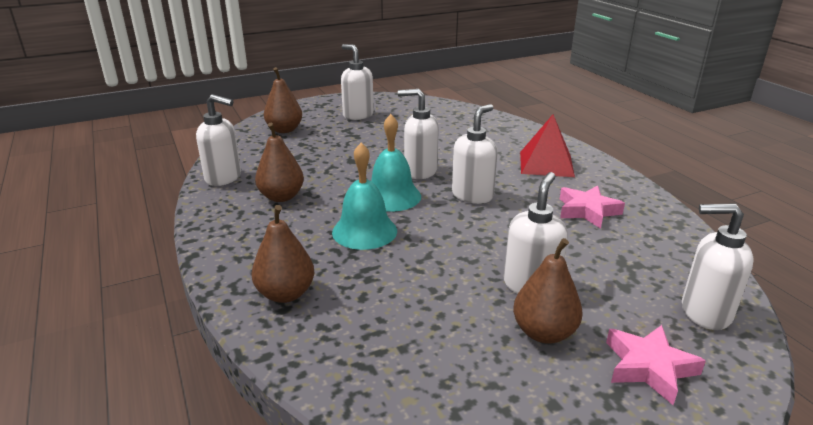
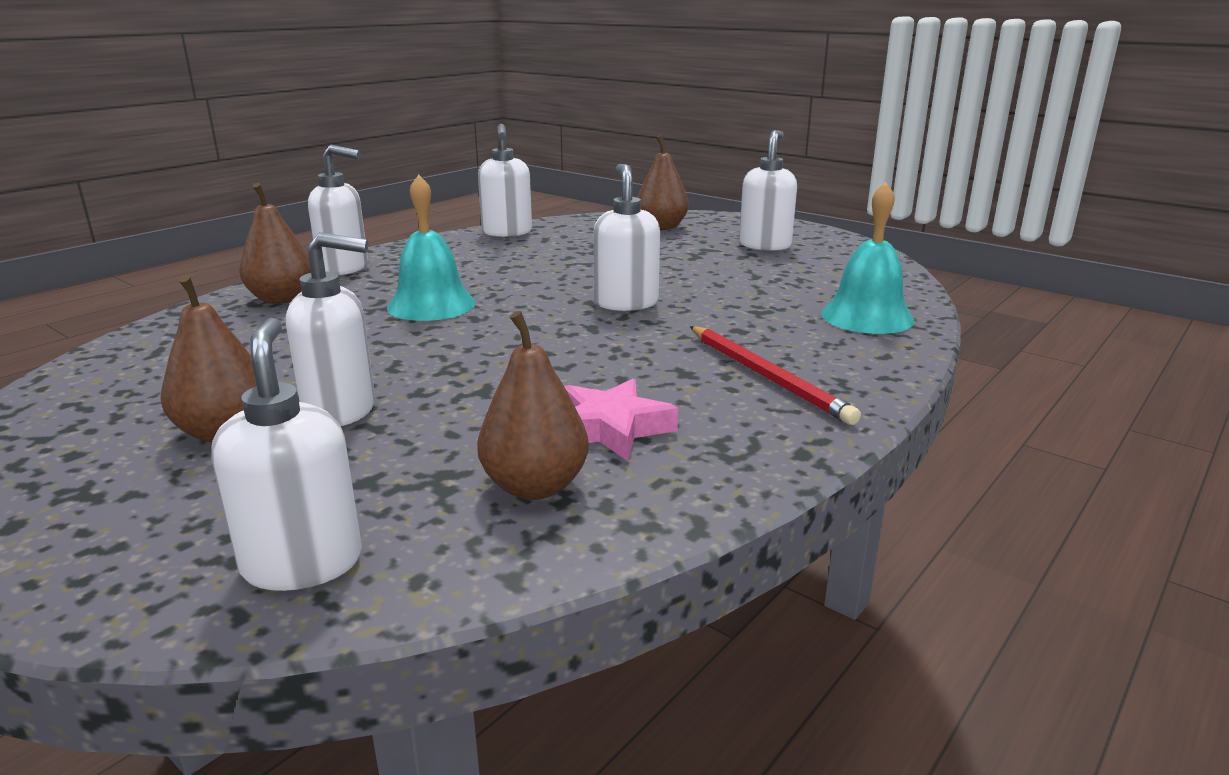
camera: 65 degrees right, 5 degrees down
(281, 197) = (485, 259): brown pear -> brown pear (535, 486)
(391, 196) = (534, 301): turquoise bell -> turquoise bell (867, 317)
(472, 195) = (583, 342): white soap dispenser -> white soap dispenser (344, 268)
(546, 164) = (767, 376): red pyramid -> red pencil
(649, 367) = (142, 515): pink star -> none

